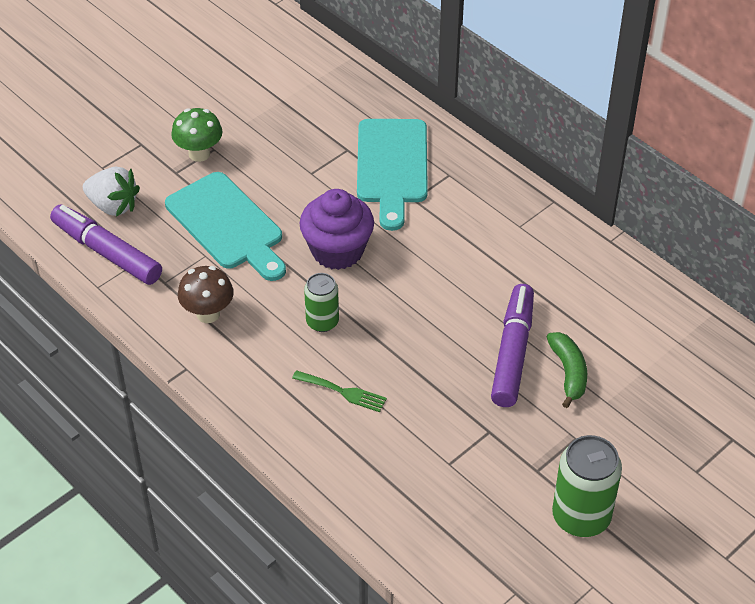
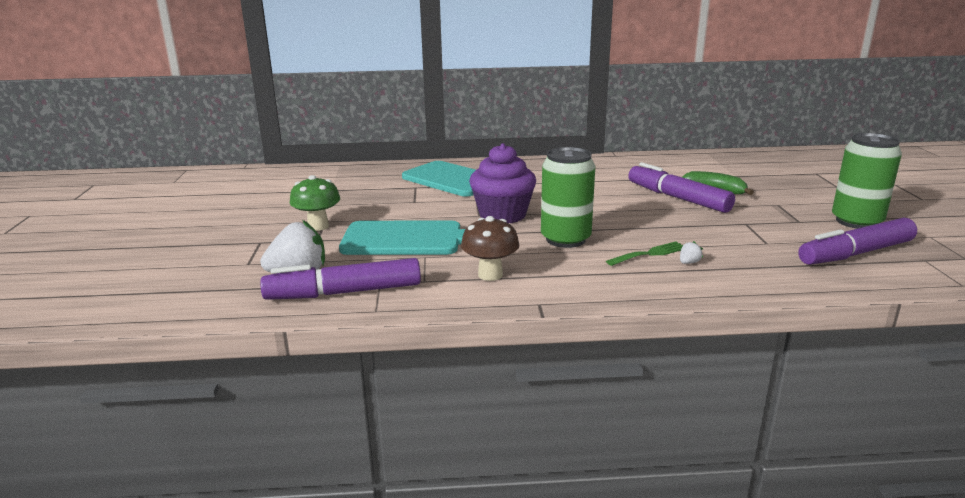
camera: 50 degrees left, 25 degrees down
(322, 322) = (565, 239): green can -> green can, size x1.62
(347, 425) = (689, 262): none -> white strawberry
(482, 537) = (855, 253): none -> purple marker

